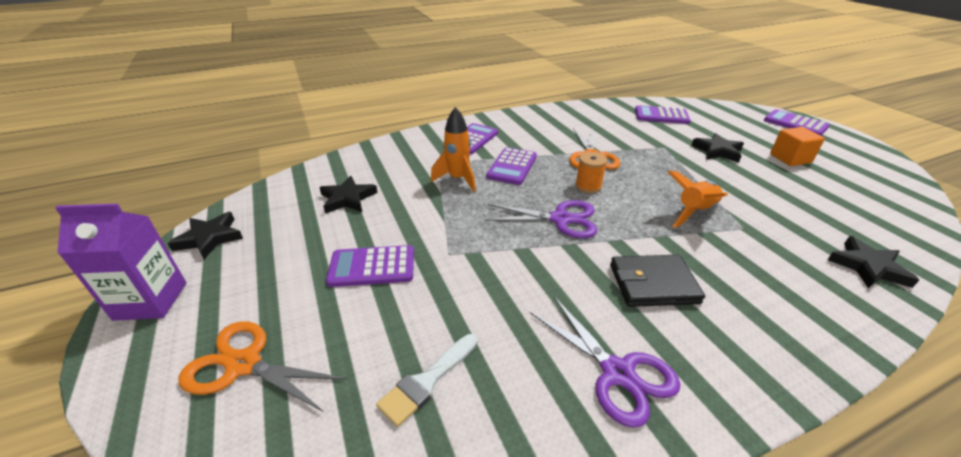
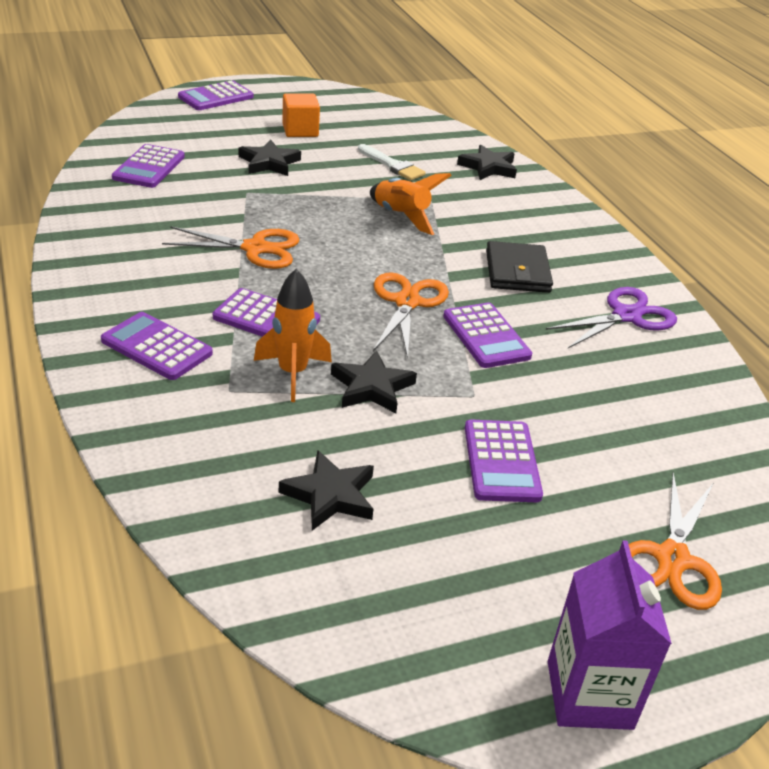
camera: 90 degrees left, 0 degrees up
(209, 238) = (434, 665): black star -> black star (371, 387)
(427, 381) = (659, 421): white brush -> white brush (392, 165)
(531, 261) = (486, 336): none -> purple calculator
(560, 219) = (407, 302): purple scissors -> orange scissors
(588, 186) = (334, 268): orange spool -> none

